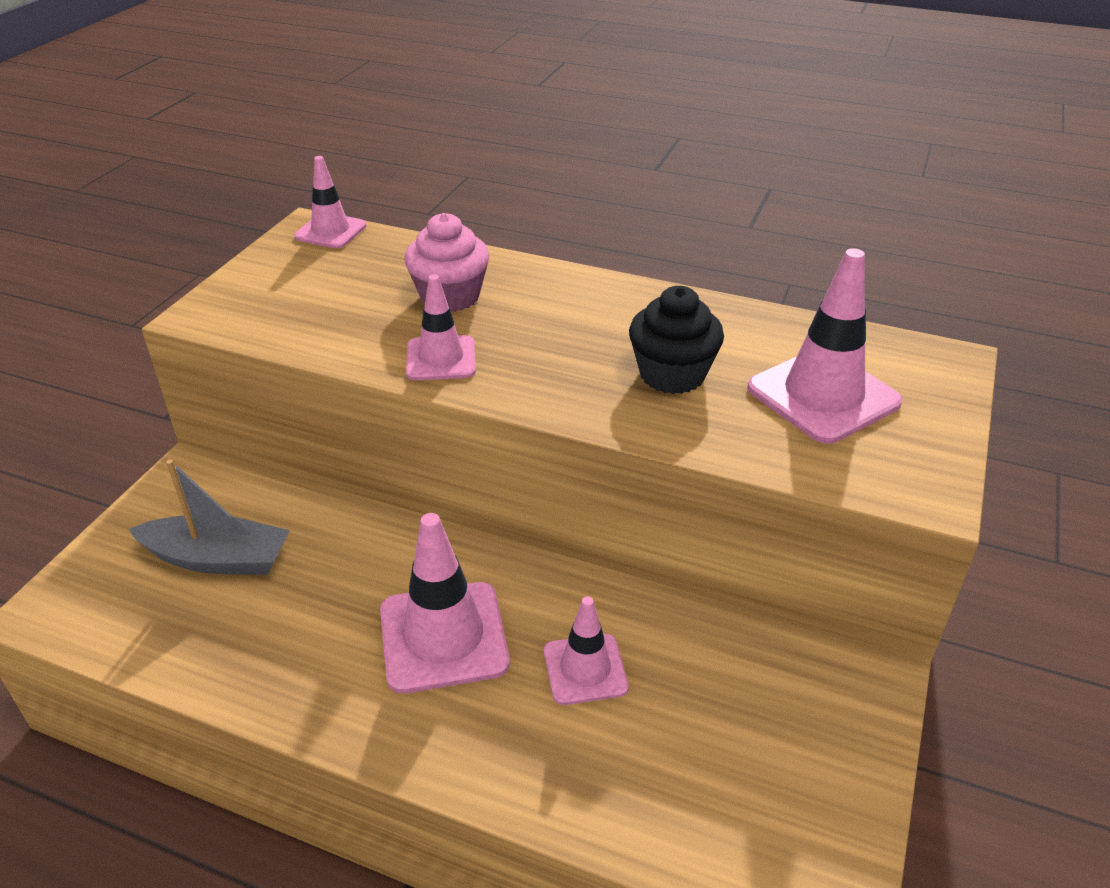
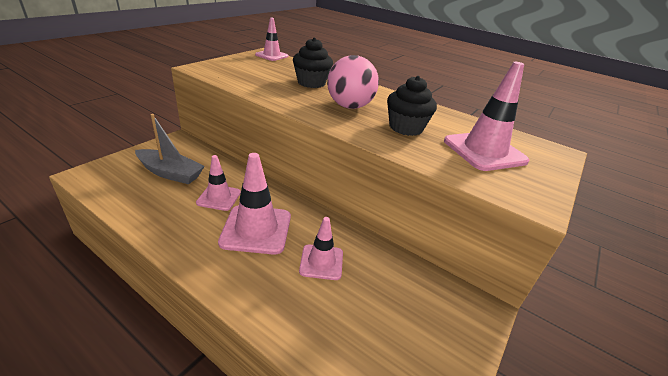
camera: 10 degrees right, 5 degrees down
(441, 359) = (295, 101): pink traffic cone -> pink traffic cone (219, 197)
(450, 296) = (311, 83): pink cupcake -> black cupcake
(550, 345) = (349, 106): none -> pink ball

